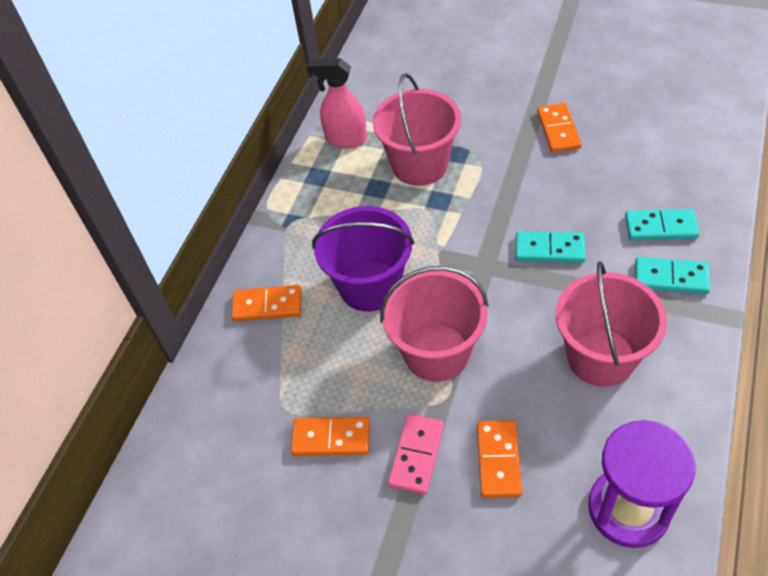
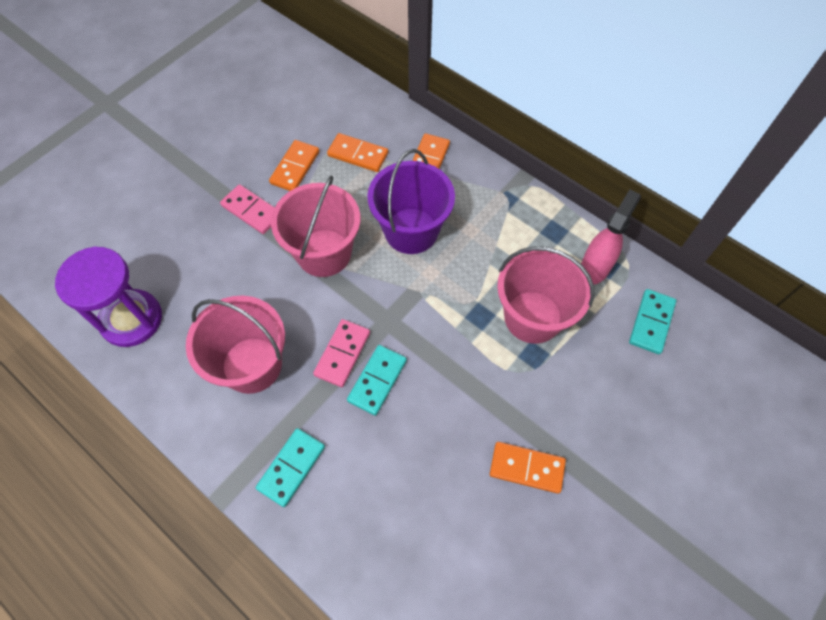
camera: 105 degrees right, 10 degrees up
(498, 460) = (217, 257): orange domino -> orange domino (358, 154)
(540, 286) = (342, 354): none -> pink domino
(660, 227) = (351, 494): turquoise domino -> turquoise domino (651, 322)

